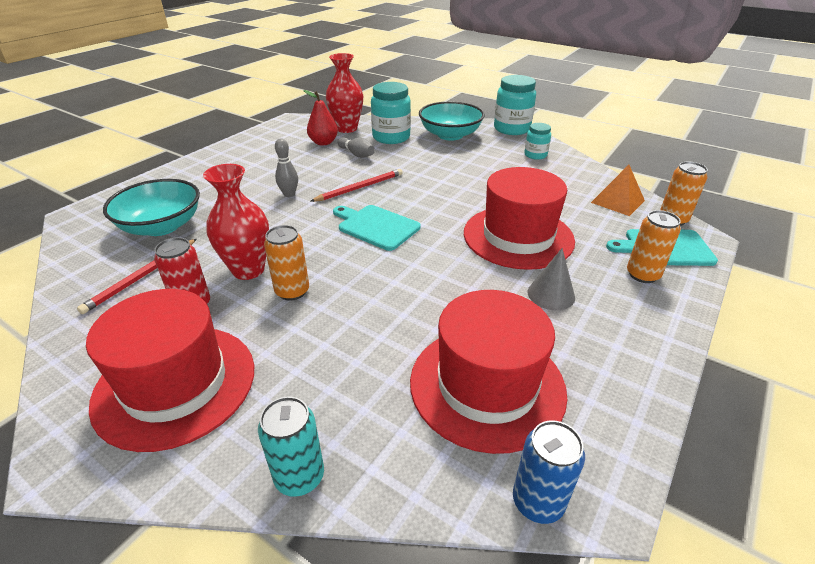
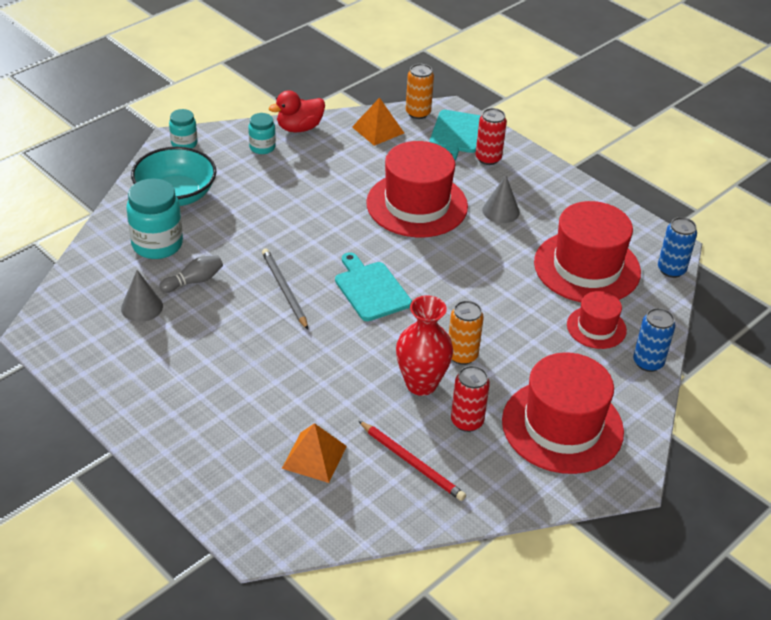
camera: 80 degrees left, 5 degrees up
(161, 226) = (314, 457): turquoise bowl -> orange pyramid
(289, 194) = (278, 348): grey bowling pin -> none
(299, 477) = (648, 362): turquoise can -> blue can
(323, 142) = (142, 307): red pear -> grey cone
(347, 129) = (105, 280): red vase -> none
(360, 188) = (284, 290): red pencil -> grey pencil
(363, 405) = (596, 327): none -> red hat
(376, 226) = (370, 289): turquoise cutting board -> turquoise cutting board turned 105 degrees clockwise
(511, 129) = (184, 144): turquoise jar -> turquoise jar, size x0.57
(578, 166) = (299, 128): none -> red duck
(642, 275) = (488, 158): orange can -> red can

